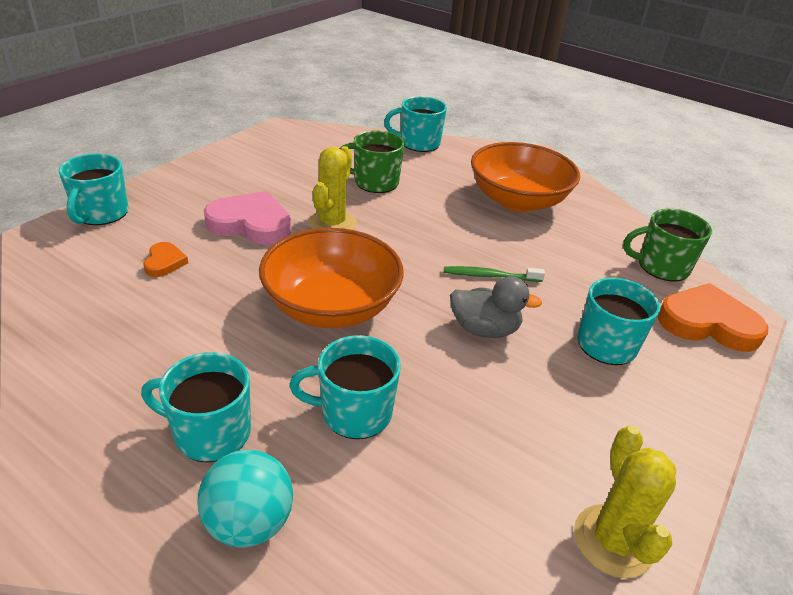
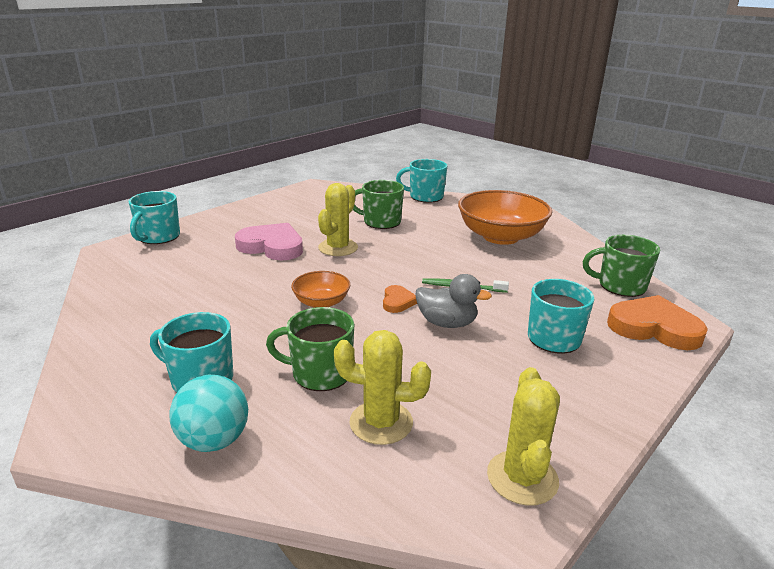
camera: 10 degrees right, 10 degrees down
(164, 262) = (197, 269): orange heart -> orange heart (397, 302)
(331, 307) = (321, 302): orange bowl -> orange bowl, size x0.51
(354, 412) = (320, 373): turquoise mug -> green mug
(441, 478) = (381, 422): none -> yellow cactus

